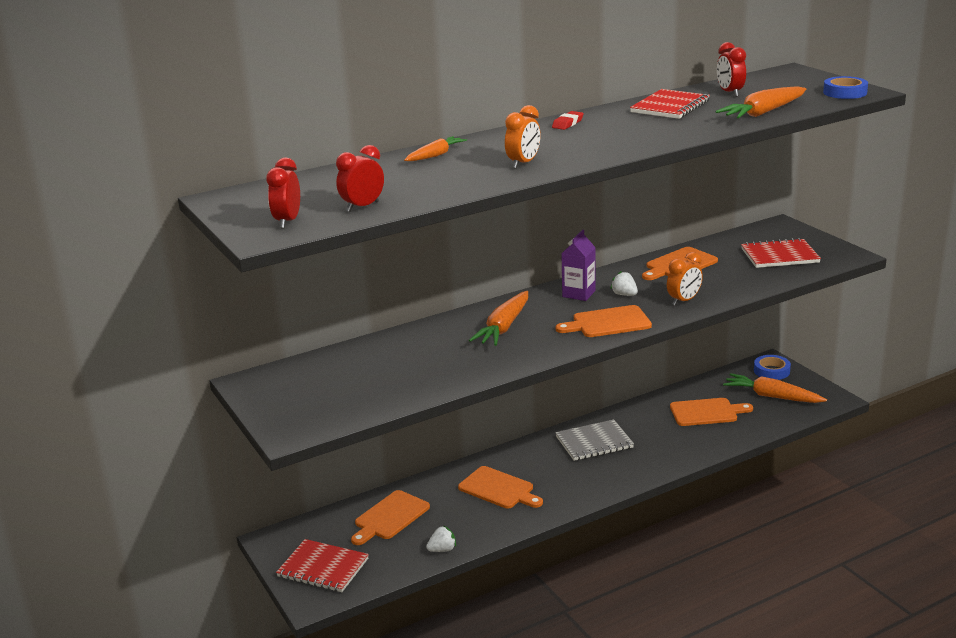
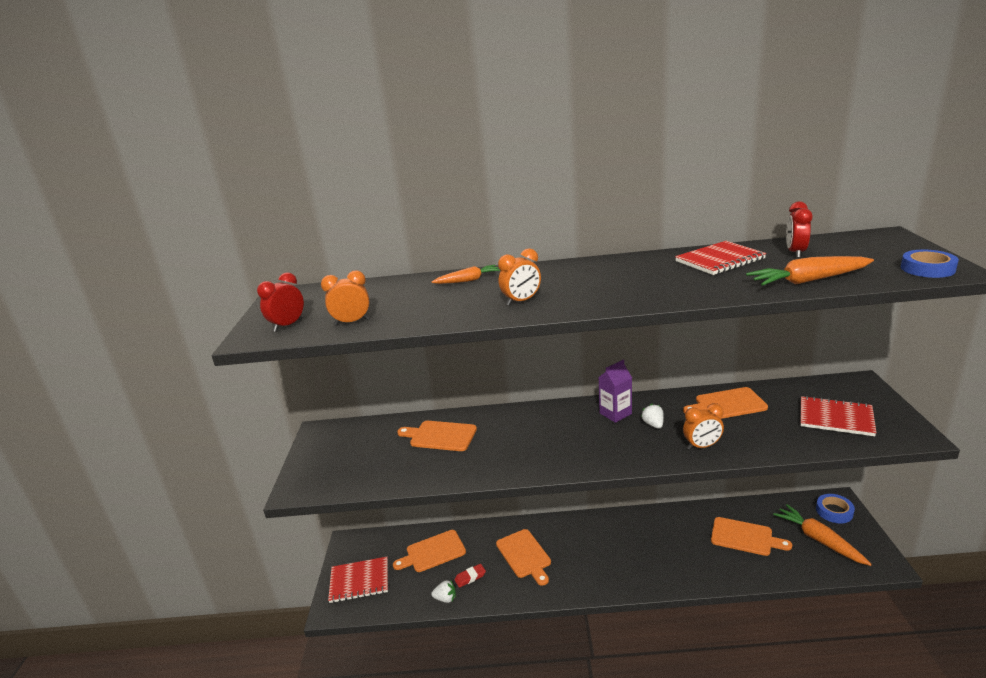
camera: 30 degrees right, 0 degrees up
(323, 568) = (359, 581): red notebook -> red notebook turned 60 degrees counterclockwise
(362, 207) = (352, 322): red clock -> orange clock
(504, 327) = (529, 431): orange carrot -> none
(567, 123) = (608, 265): red eraser -> red eraser (470, 577)
(594, 442) = (627, 535): grey notebook -> none
(608, 323) = (615, 451): orange cutting board -> orange cutting board (440, 436)

